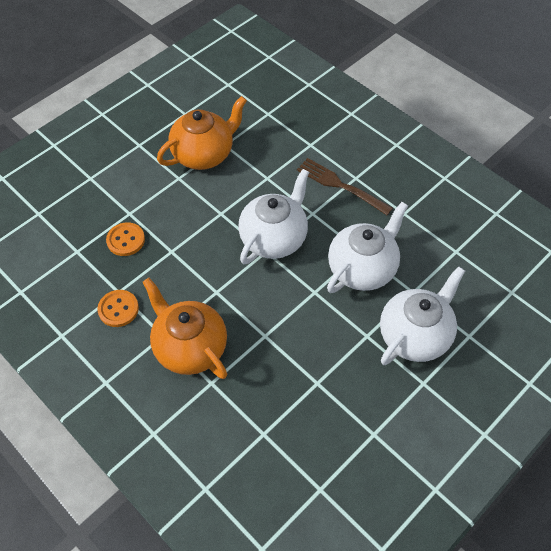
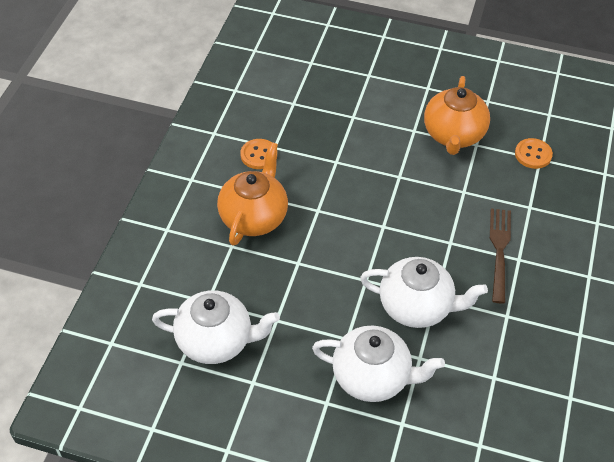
camera: 60 degrees right, 5 degrees down
(126, 240) = (325, 127): orange button -> orange button (533, 154)
(204, 154) = (453, 135): orange teapot -> orange teapot turned 75 degrees clockwise
(274, 238) = (401, 226): white teapot -> white teapot (216, 341)

